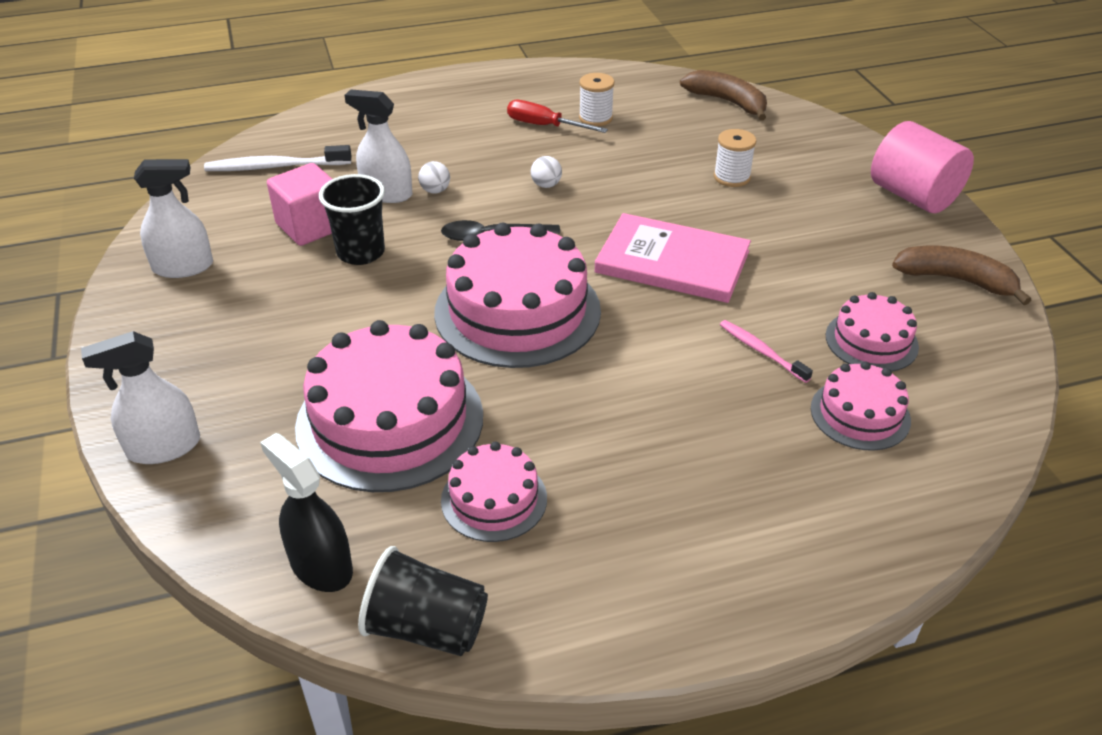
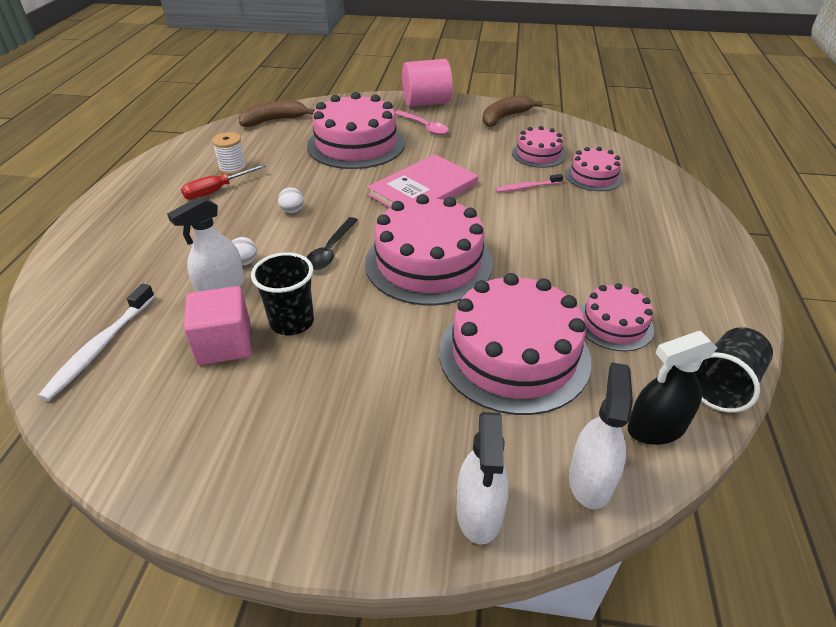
camera: 65 degrees left, 0 degrees up
(183, 267) = (206, 450): white spray bottle -> white spray bottle (590, 480)
(732, 177) = (356, 144): white spool -> pink cake
(838, 215) = (424, 127): none -> pink spoon

